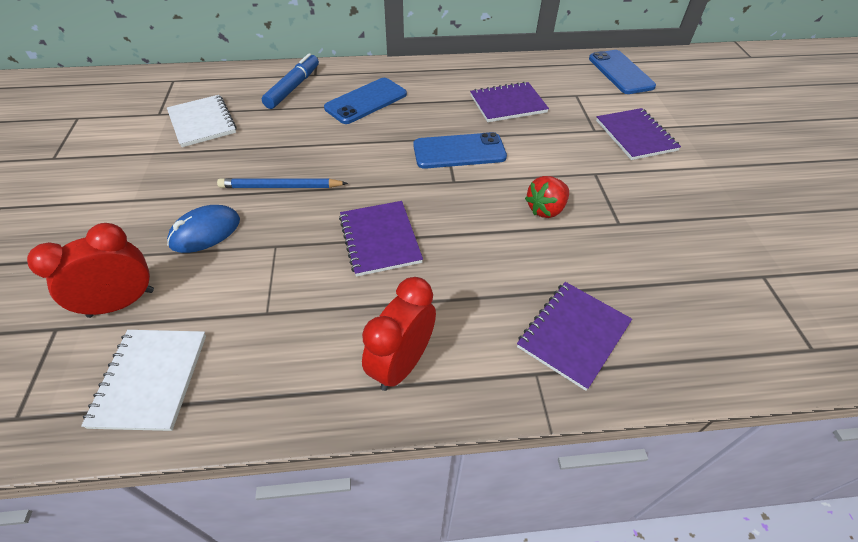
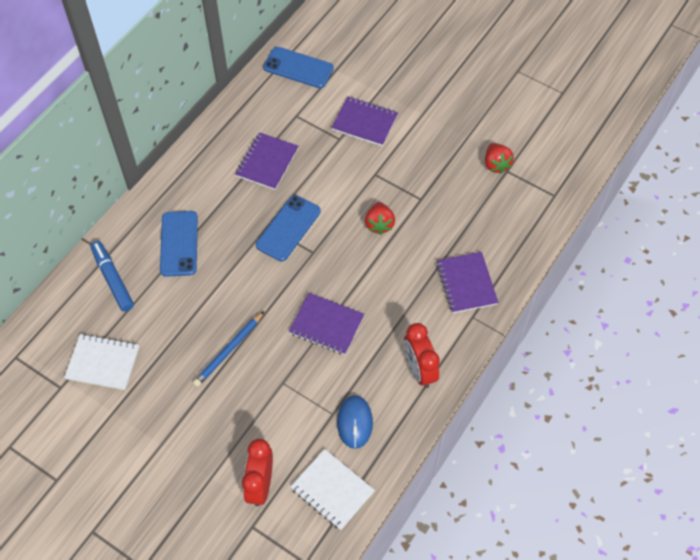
camera: 50 degrees left, 10 degrees up
(205, 232) = (235, 415): blue mouse -> blue mouse (354, 422)
(754, 261) = (496, 164): none -> red strawberry

